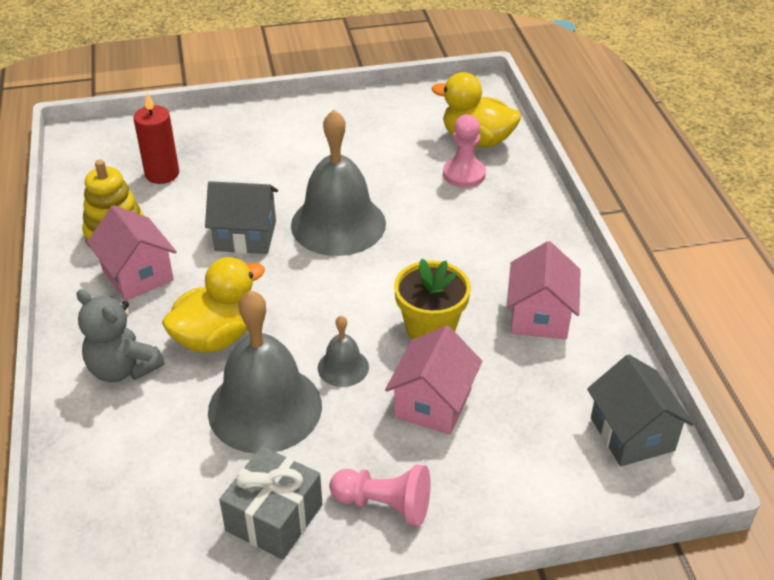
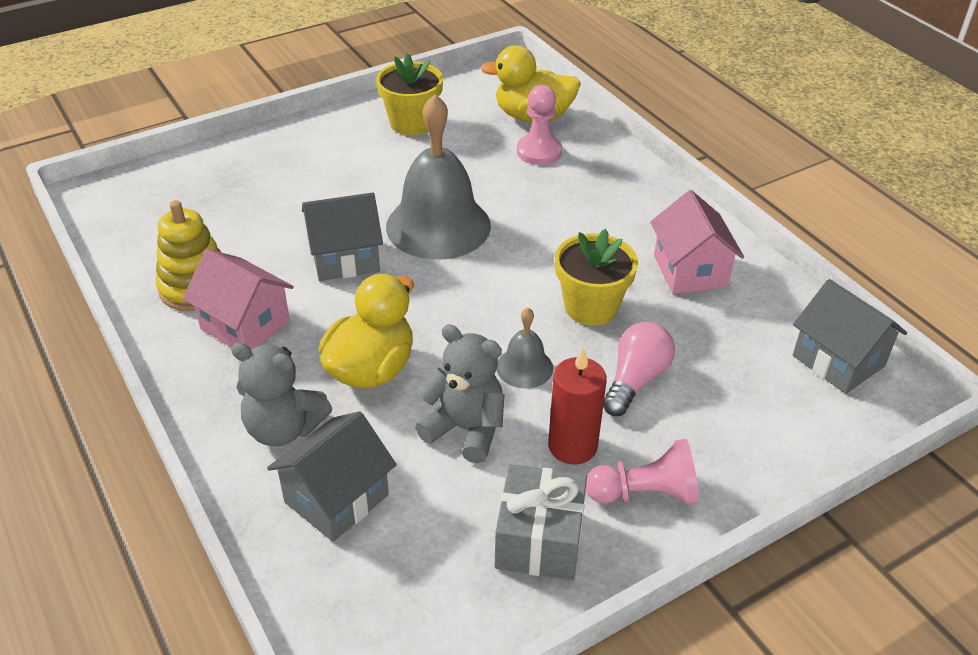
camera: 20 degrees left, 0 degrees up
(133, 437) = (336, 498): none -> grey house
(162, 174) = (214, 214): red candle -> red candle (572, 446)
(265, 408) = (465, 429): grey bell -> grey teddy bear
(365, 125) = (411, 123): none -> yellow flower pot
(433, 403) = (635, 380): pink house -> pink light bulb

